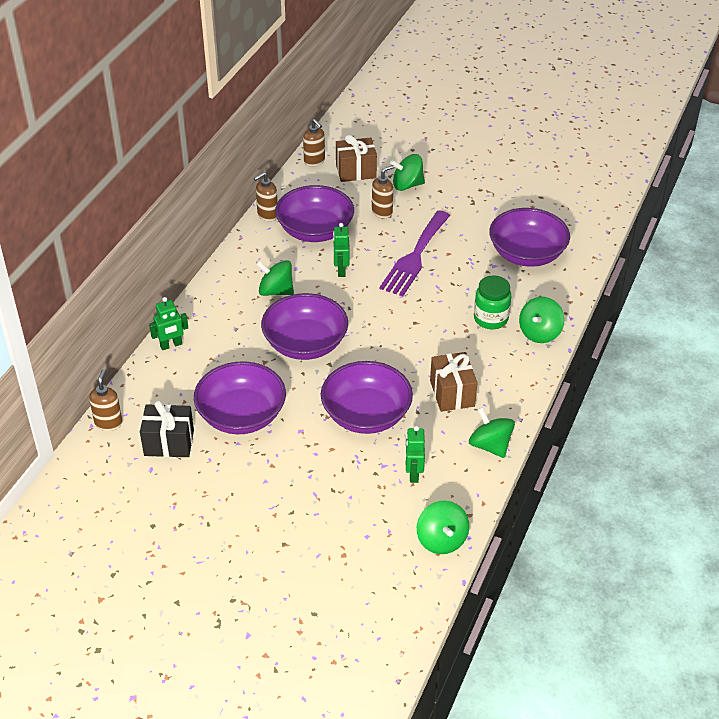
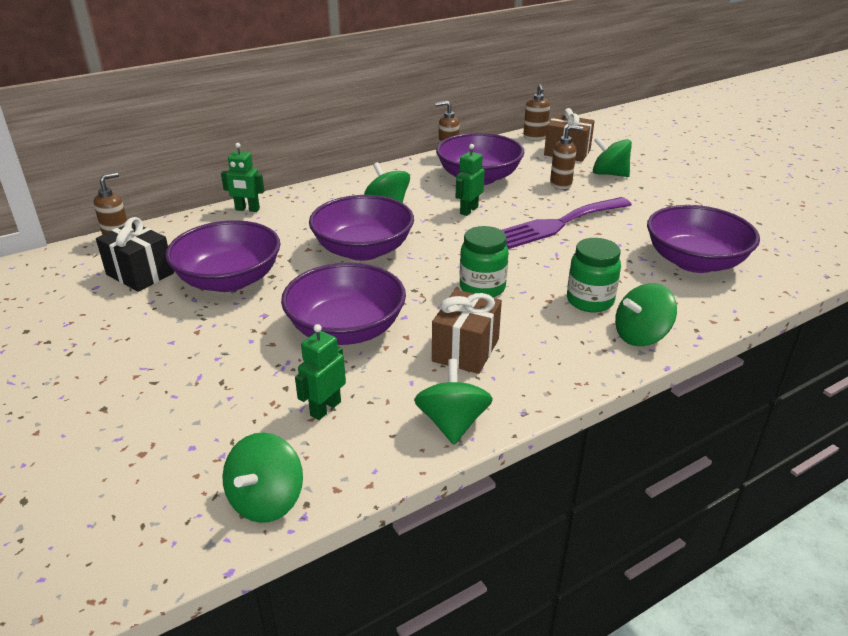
camera: 35 degrees right, 10 degrees down
(417, 340) = (482, 288): none -> green jar

